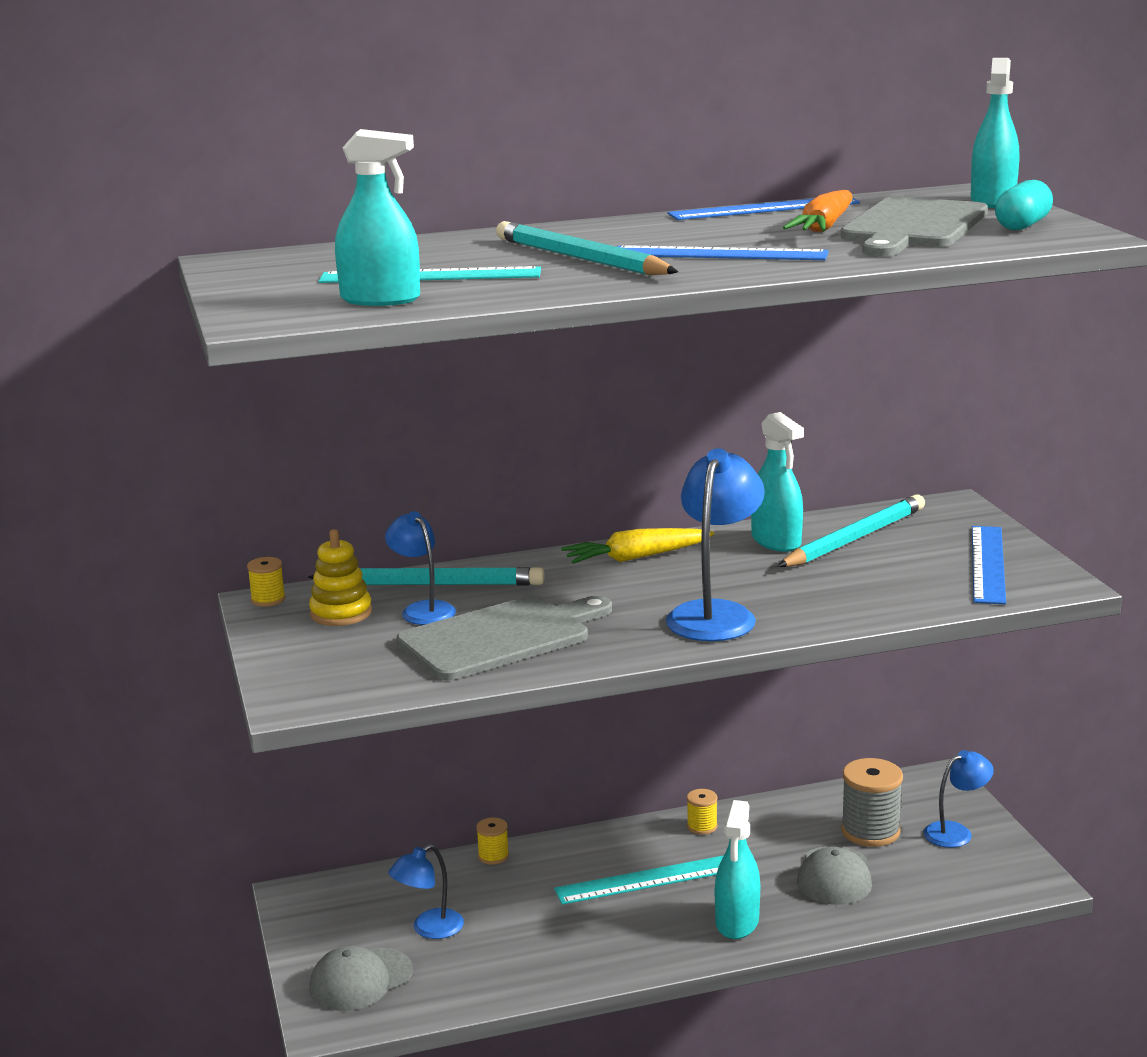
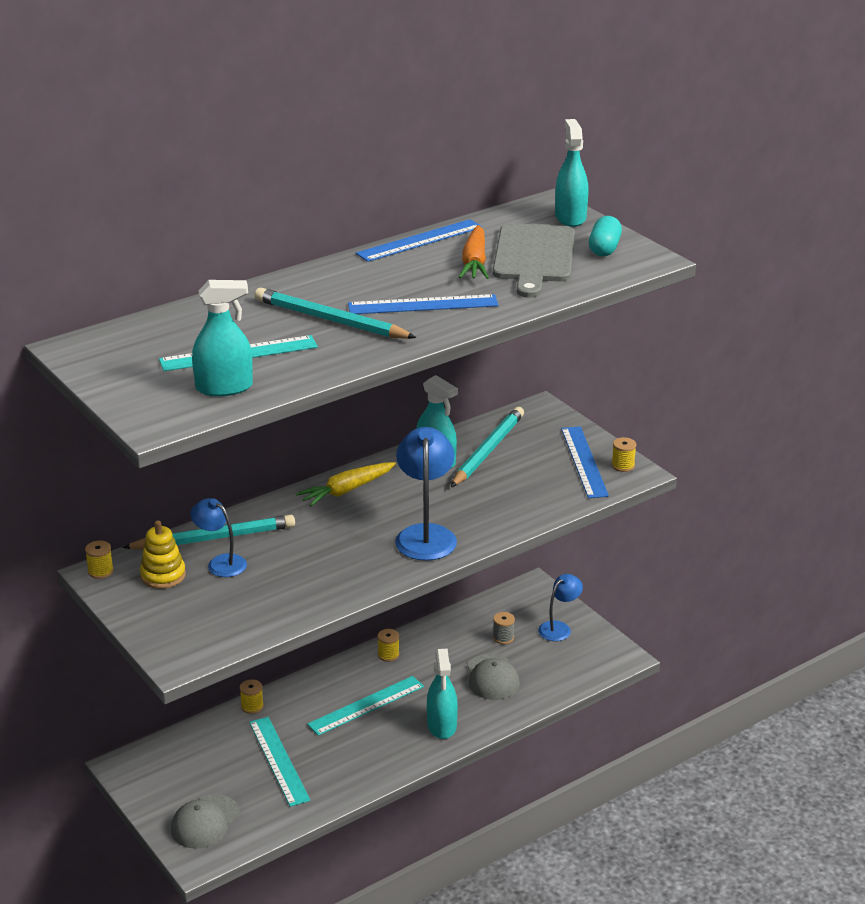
camera: 20 degrees left, 10 degrees up
(429, 929) = (234, 773): blue lamp -> none
(495, 925) = (279, 760): none -> turquoise ruler
(501, 637) = (290, 579): grey cutting board -> none
(870, 831) = (503, 637): grey spool -> grey spool, size x0.52
(1044, 574) = (623, 466): none -> yellow spool

